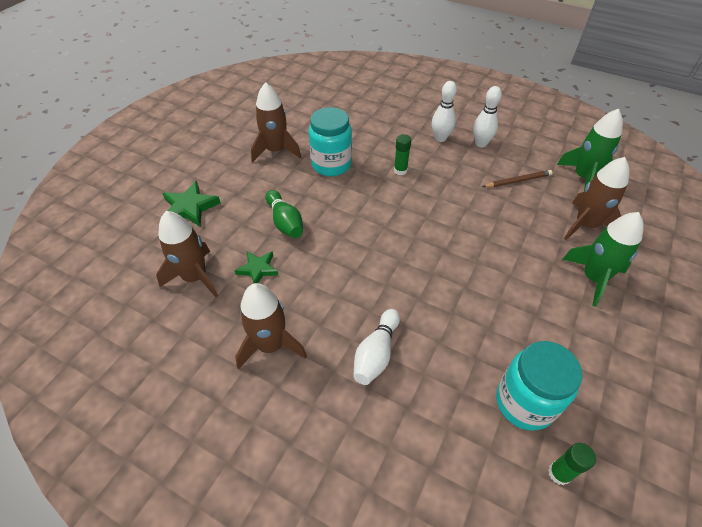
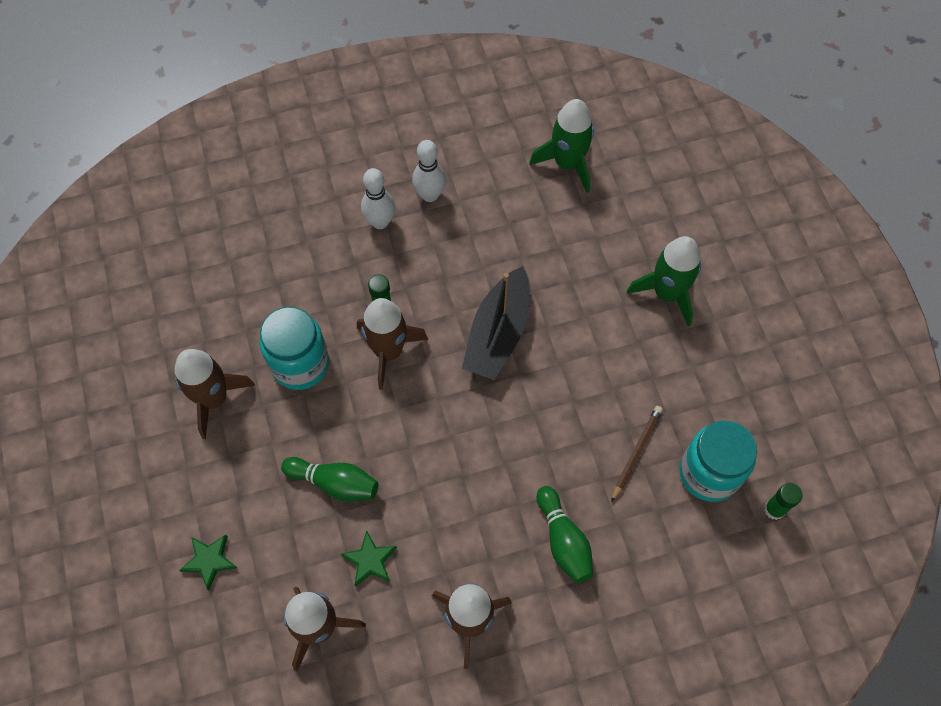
camera: 45 degrees left, 15 degrees up
(190, 208) = (209, 561): green star -> green star, size x0.66
(376, 353) = (563, 540): white bowling pin -> green bowling pin
(453, 222) = (498, 333): none -> black boat
(518, 181) = (511, 221): brown pencil -> brown pencil (636, 452)
(585, 225) = (615, 231): brown rocket -> brown rocket (388, 351)

